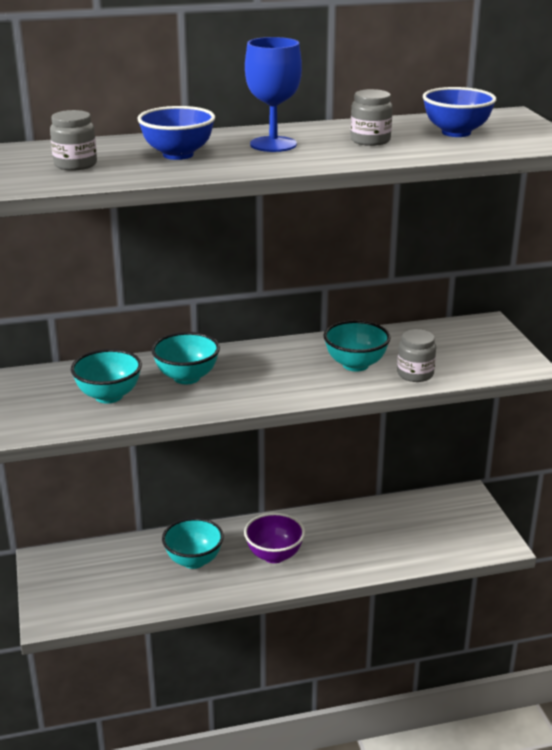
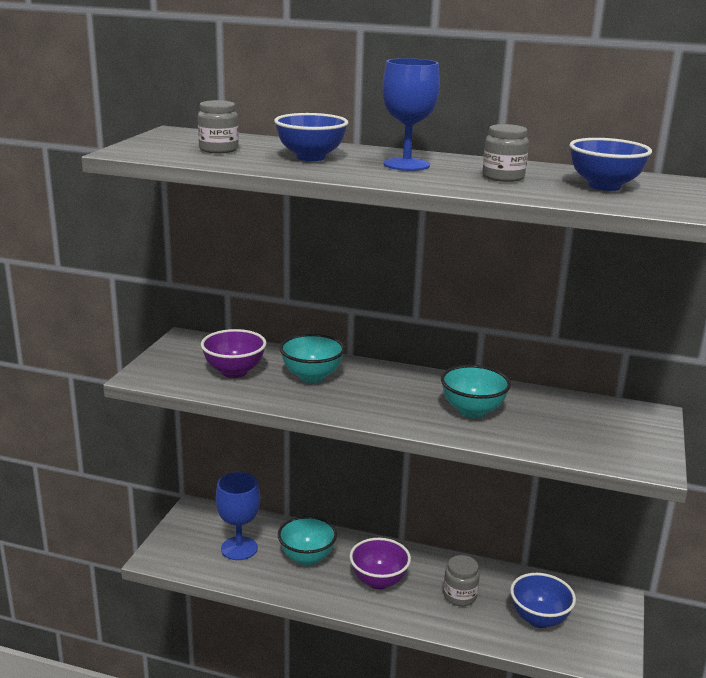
camera: 30 degrees right, 5 degrees down
(109, 396) = (234, 372): turquoise bowl -> purple bowl
(123, 578) = (239, 548): none -> blue goblet
(415, 374) = (522, 437): grey jar -> grey jar (460, 596)
(424, 533) = (539, 619): none -> blue bowl

